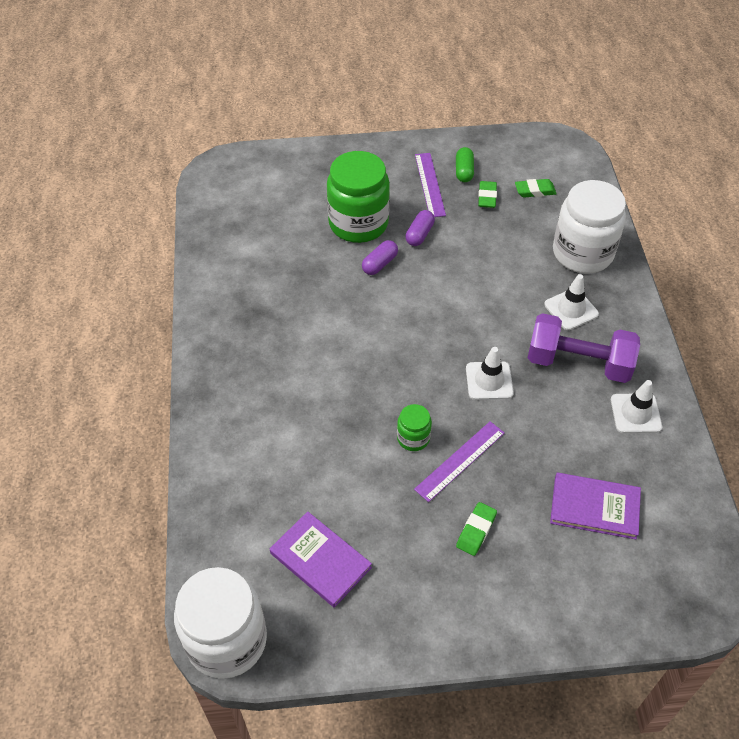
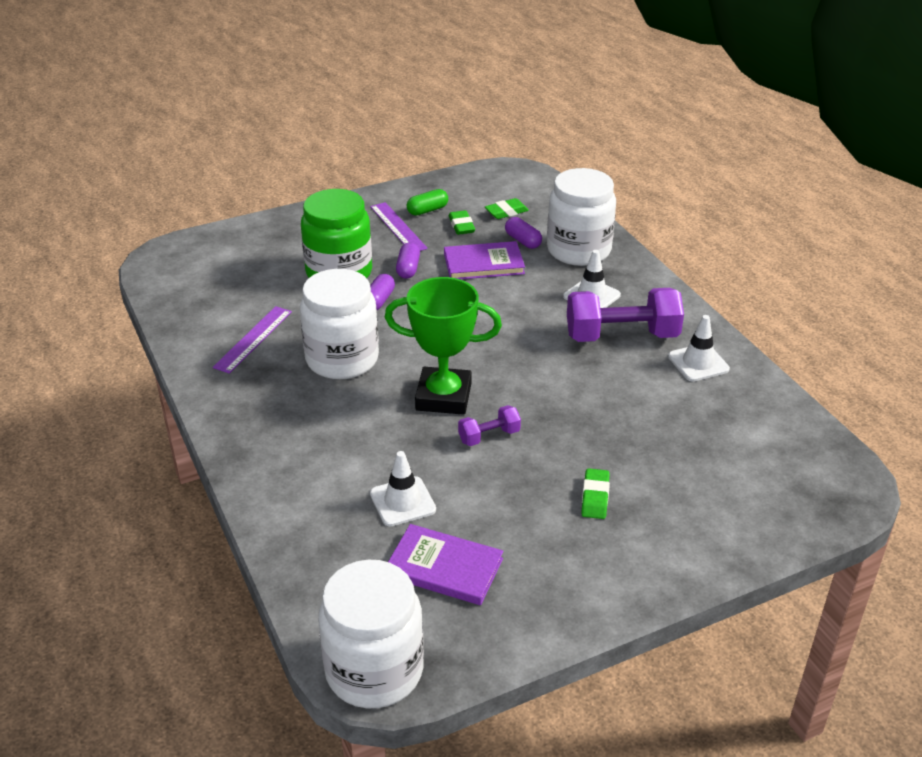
camera: 20 degrees left, 15 degrees down
(324, 319) = (342, 359): none -> white jar
(392, 384) = (443, 397): none -> green trophy
(413, 438) = (489, 436): green jar -> purple dumbbell
(460, 461) = (547, 443): purple ruler -> purple ruler (253, 339)
(464, 171) = (427, 210): green capsule -> green capsule turned 75 degrees clockwise
(489, 381) = (542, 370): white traffic cone -> white traffic cone (402, 502)
(535, 229) = (523, 241): none -> purple capsule
(594, 507) = (701, 447): purple book -> purple book (483, 264)

